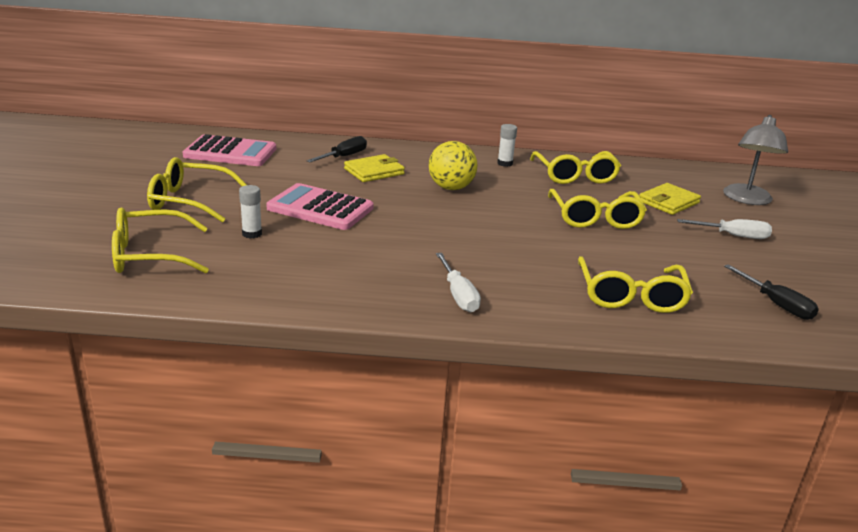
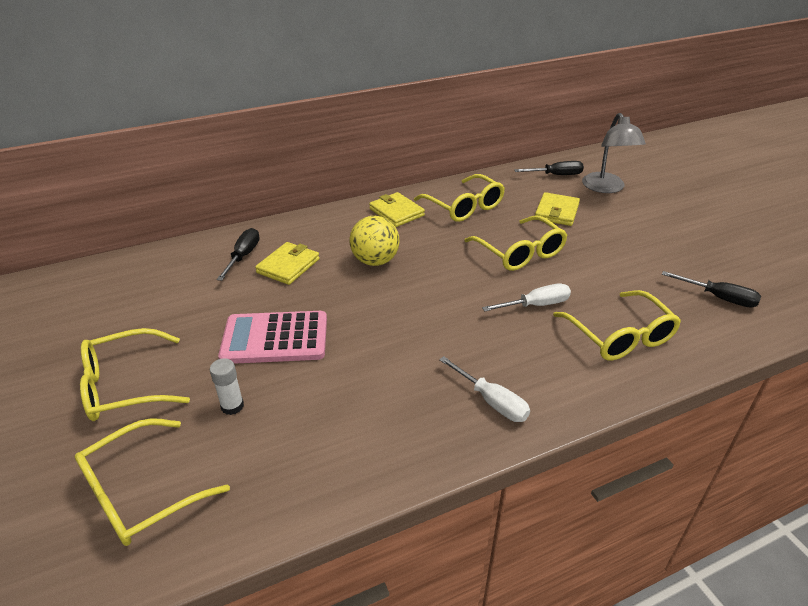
camera: 25 degrees left, 10 degrees up
(230, 152) = (118, 293): pink calculator -> none
(505, 163) = (396, 212): white glue stick -> yellow wallet
(701, 178) = (556, 175): none -> black screwdriver
(733, 236) = (630, 233): white screwdriver -> white screwdriver (536, 305)

